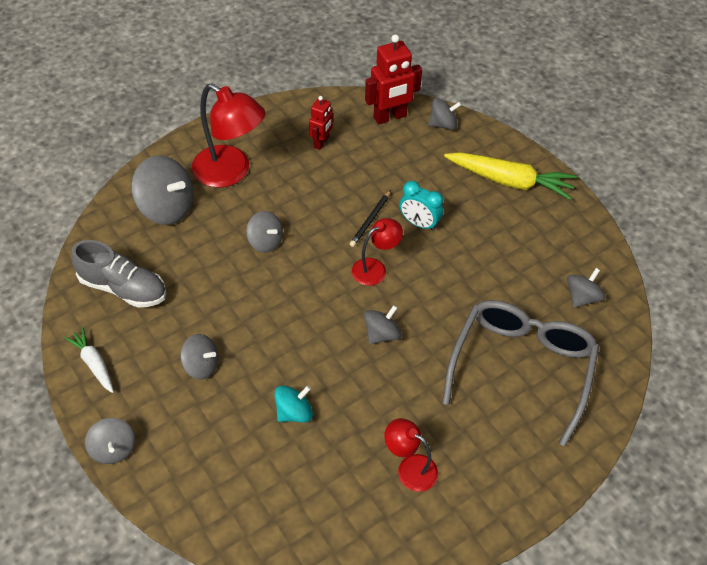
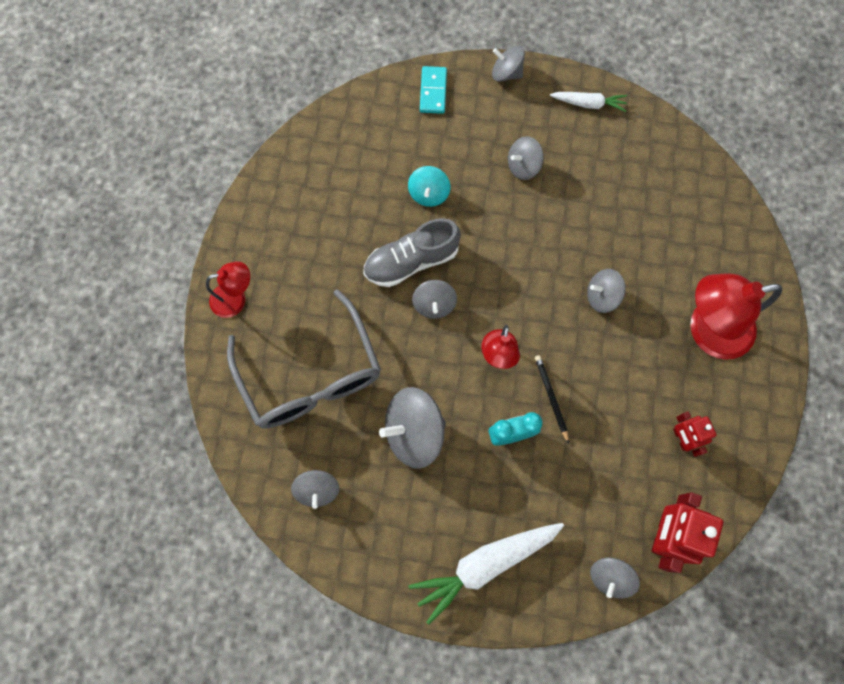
camera: 135 degrees right, 20 degrees up
(123, 288) = (644, 165): grey shoe -> grey shoe (411, 261)
(167, 207) = (706, 251): grey spinning top -> grey spinning top (414, 432)
(187, 493) = (433, 91): none -> turquoise domino
(410, 468) = (318, 228): red lamp -> red lamp (235, 299)
(510, 181) = (485, 565): yellow carrot -> white carrot

